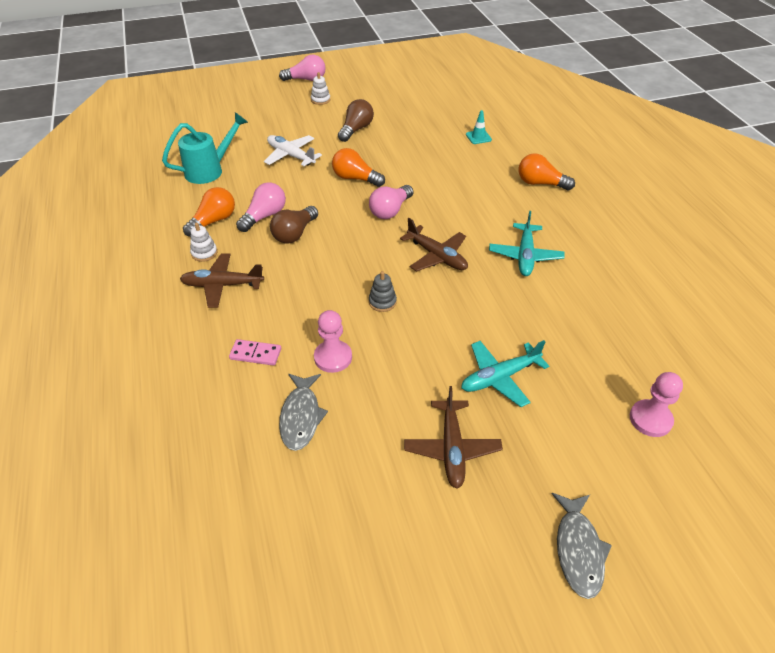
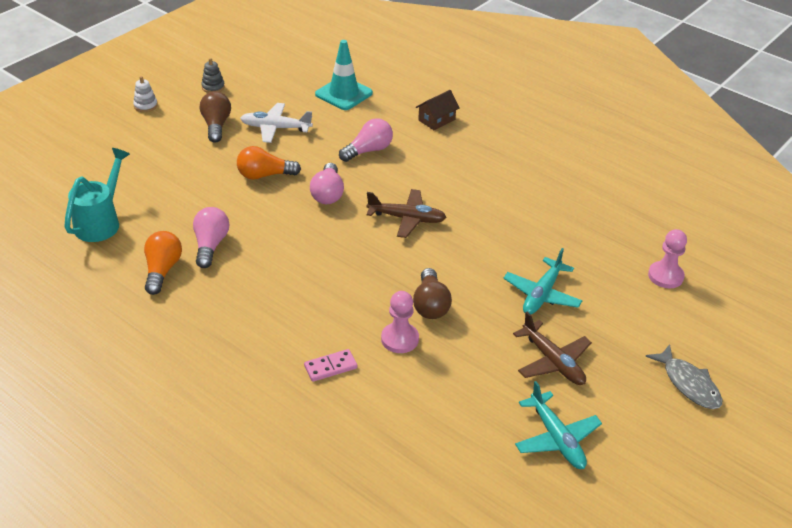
camera: 35 degrees left, 5 degrees down
(204, 253) = (186, 303): white stacking toy -> none
(222, 285) = (237, 324): brown plane -> none
(291, 156) = (175, 176): white plane -> white plane (275, 128)
(295, 234) = (258, 250): brown light bulb -> brown light bulb (430, 305)
(301, 416) = (419, 396): grey fish -> none
(306, 79) = (106, 88): pink light bulb -> pink light bulb (368, 150)
(382, 302) = (397, 276): grey stacking toy -> grey stacking toy (213, 87)
(478, 137) = (344, 94): turquoise traffic cone -> turquoise traffic cone, size x1.93
(525, 256) = (478, 189): turquoise plane -> turquoise plane (556, 438)
(540, 183) = (436, 120): orange light bulb -> brown house

